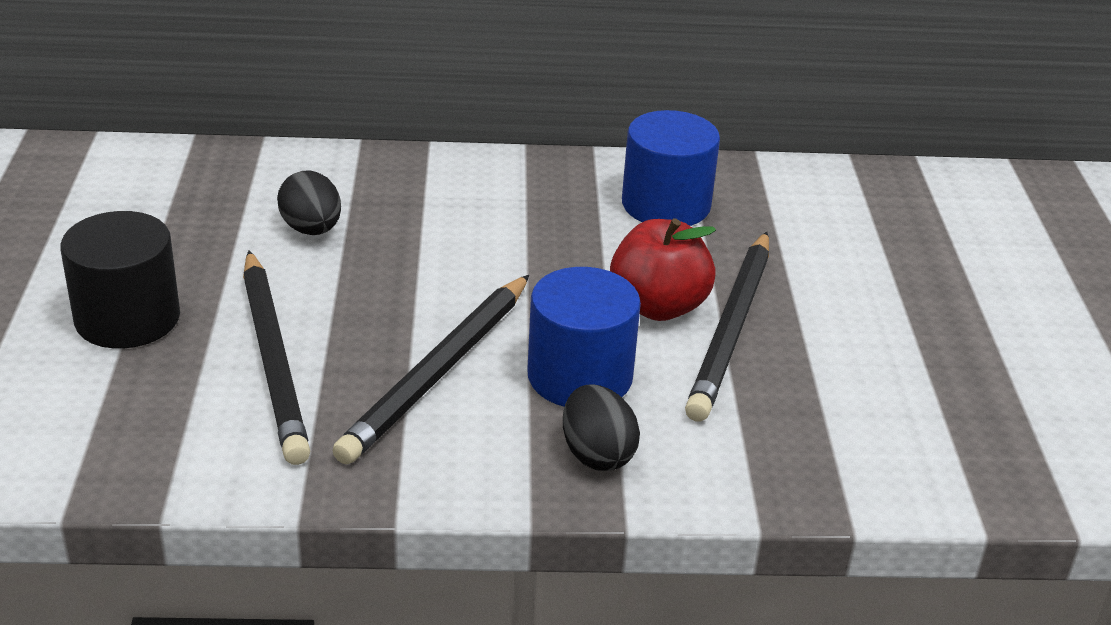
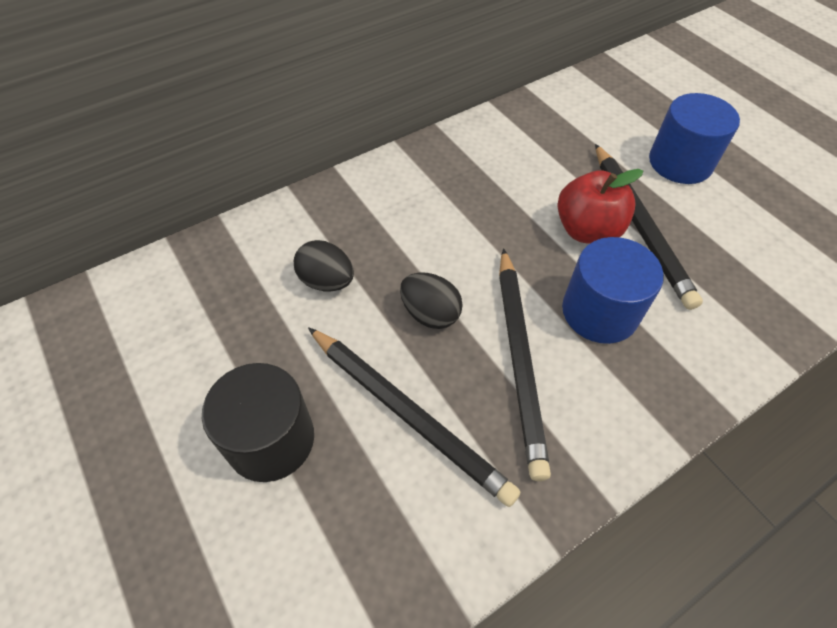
camera: 30 degrees left, 20 degrees up
(597, 454) = (668, 369): black egg -> black egg (430, 314)
(666, 205) = (517, 149): blue cylinder -> blue cylinder (680, 163)

